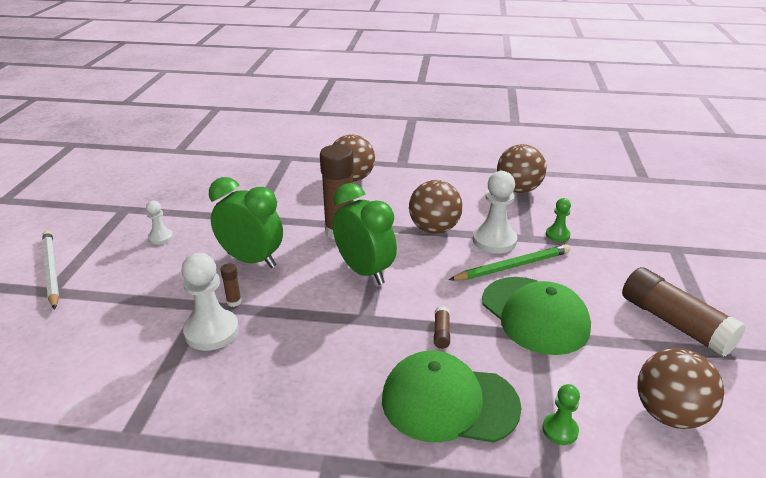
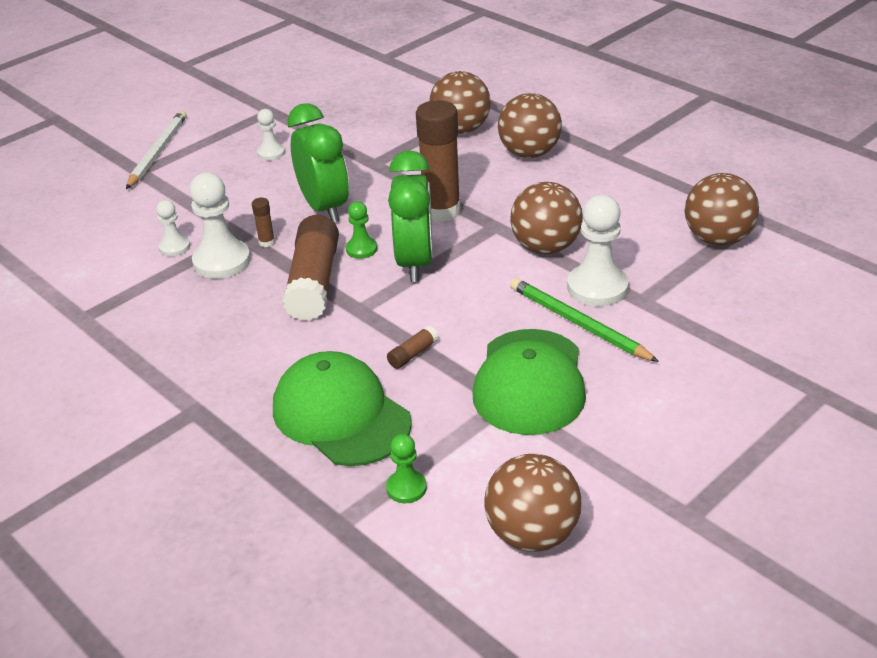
camera: 40 degrees right, 5 degrees up
(154, 338) = (174, 247): none -> white pawn
(289, 178) = (460, 130): none -> brown ball
(512, 266) = (578, 323): green pencil -> green pencil turned 150 degrees counterclockwise
(557, 235) = (685, 312): green pawn -> green pawn (361, 249)
(675, 323) = (678, 465): brown glue stick -> brown glue stick (314, 282)

